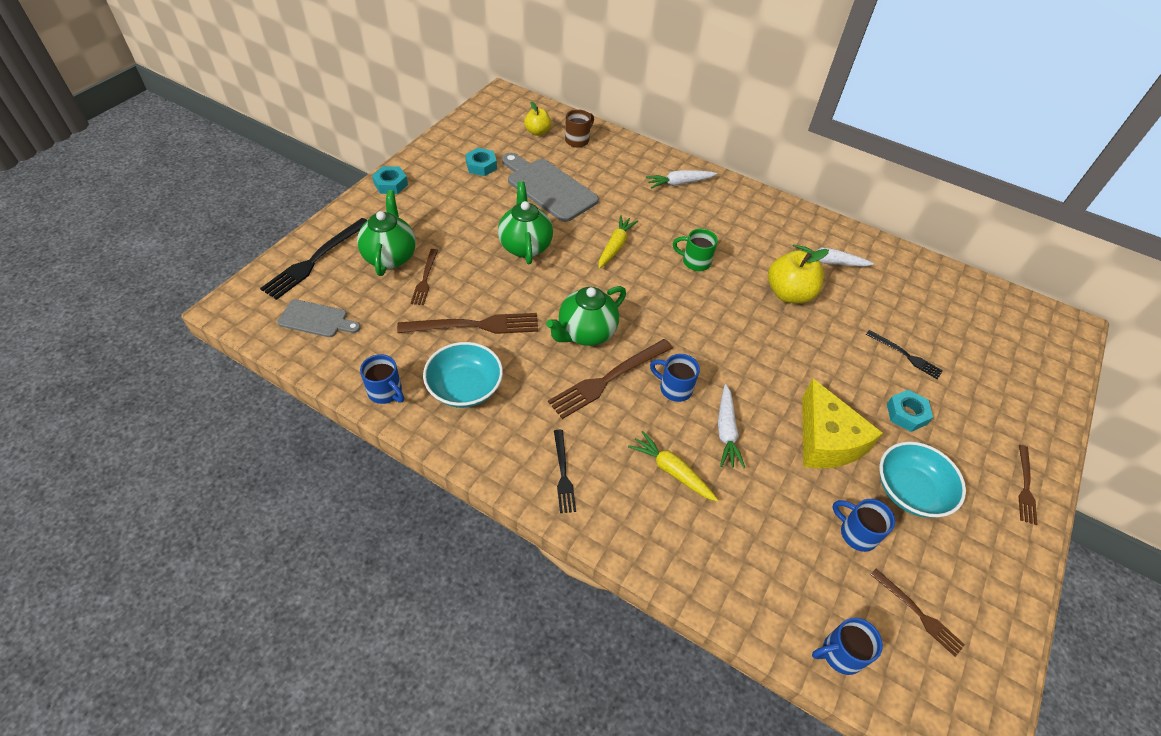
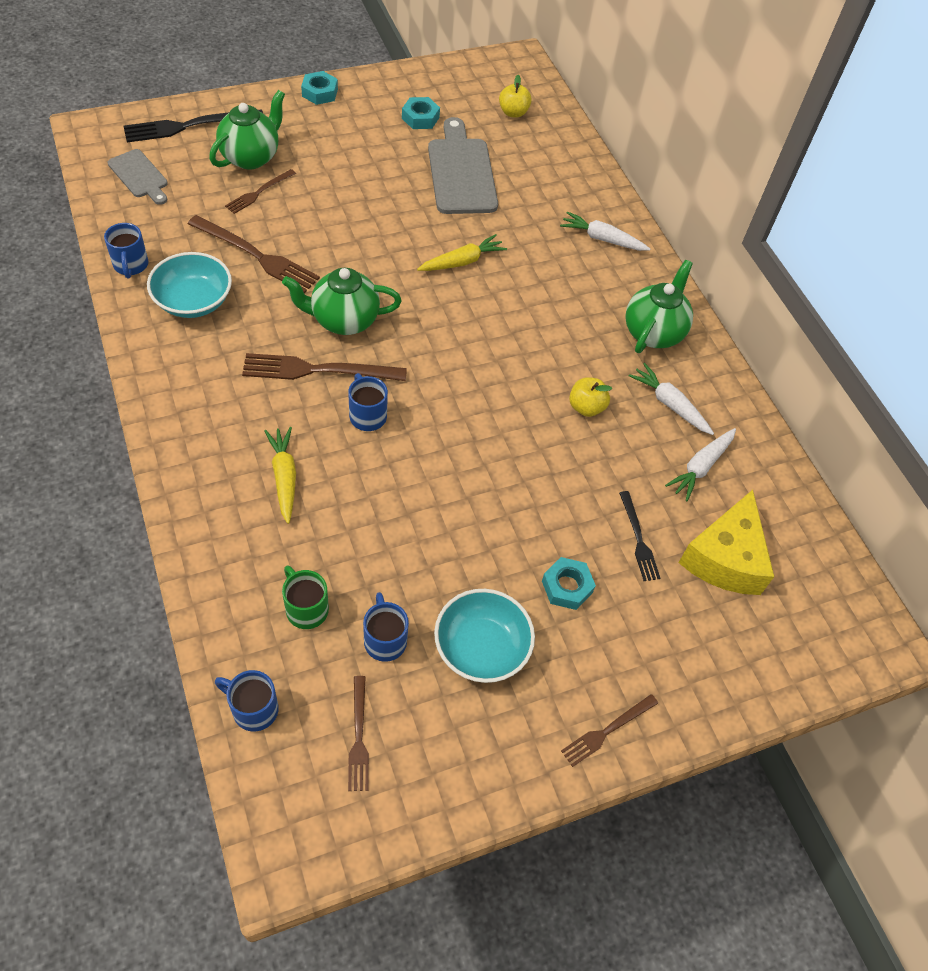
camera: 35 degrees right, 5 degrees up
(525, 246) = (377, 213): green teapot -> green teapot (653, 332)
(563, 474) = (194, 417): black fork -> none
(578, 140) = (545, 141): brown mug -> none
(695, 262) = (525, 321): green mug -> green mug (306, 608)
(726, 431) = (370, 480): white carrot -> white carrot (700, 467)
(789, 294) = (586, 407): yellow apple -> yellow apple, size x0.60
(826, 440) = (454, 551): yellow cheese -> yellow cheese (725, 558)

